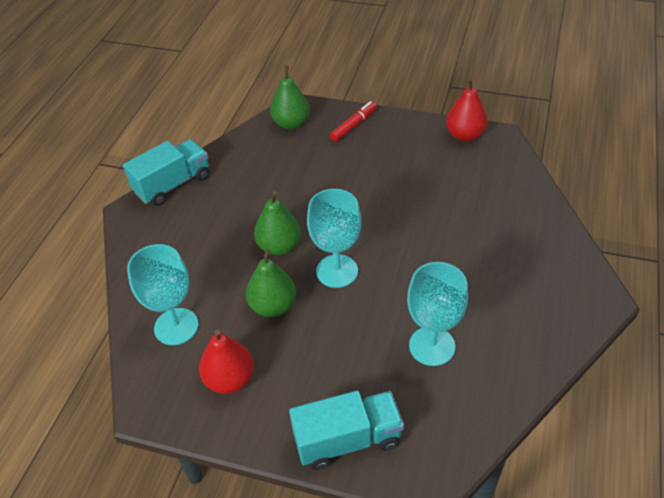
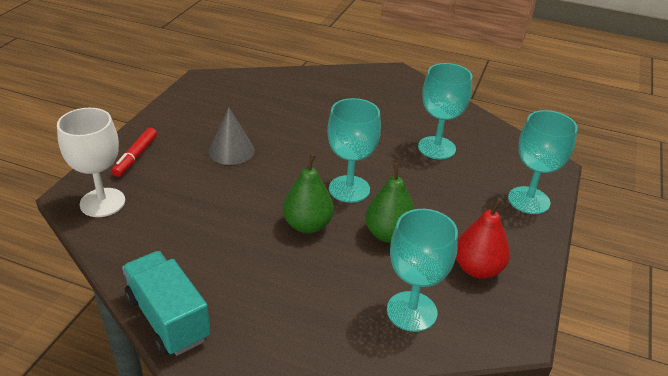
camera: 90 degrees left, 10 degrees down
(291, 123) = (102, 202): green pear -> white goblet
(347, 439) = (528, 200): turquoise truck -> turquoise goblet
(353, 125) = (136, 157): red marker -> red marker turned 120 degrees counterclockwise
(378, 180) = (231, 151): none -> grey cone
(465, 135) = (190, 95): red pear -> none

